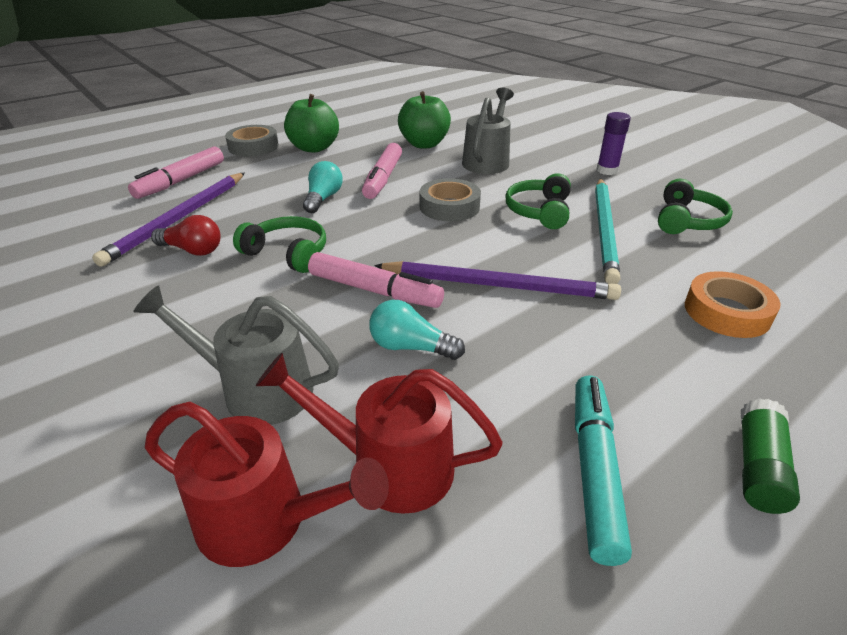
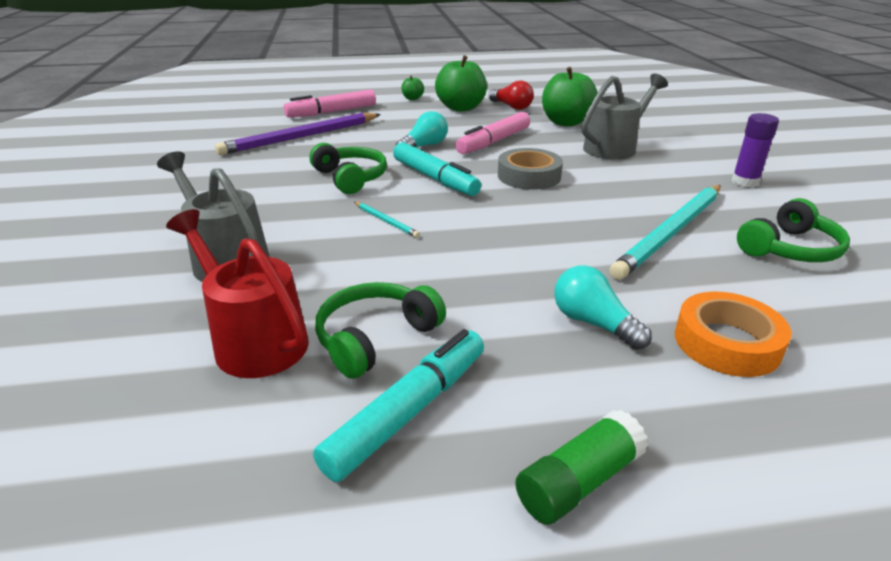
camera: 30 degrees right, 5 degrees down
(192, 250) = (287, 159): red light bulb -> red light bulb (511, 107)
(253, 146) = (412, 98): grey tape -> green apple
(266, 521) = (140, 339): red watering can -> none
(371, 231) = (435, 178): none -> turquoise marker
(374, 290) = (386, 221): pink marker -> turquoise pencil
(410, 347) = (366, 268): turquoise light bulb -> turquoise light bulb (593, 323)
(498, 285) = (499, 247): purple pencil -> none
(539, 211) = (617, 200): green headphones -> green headphones (375, 338)

